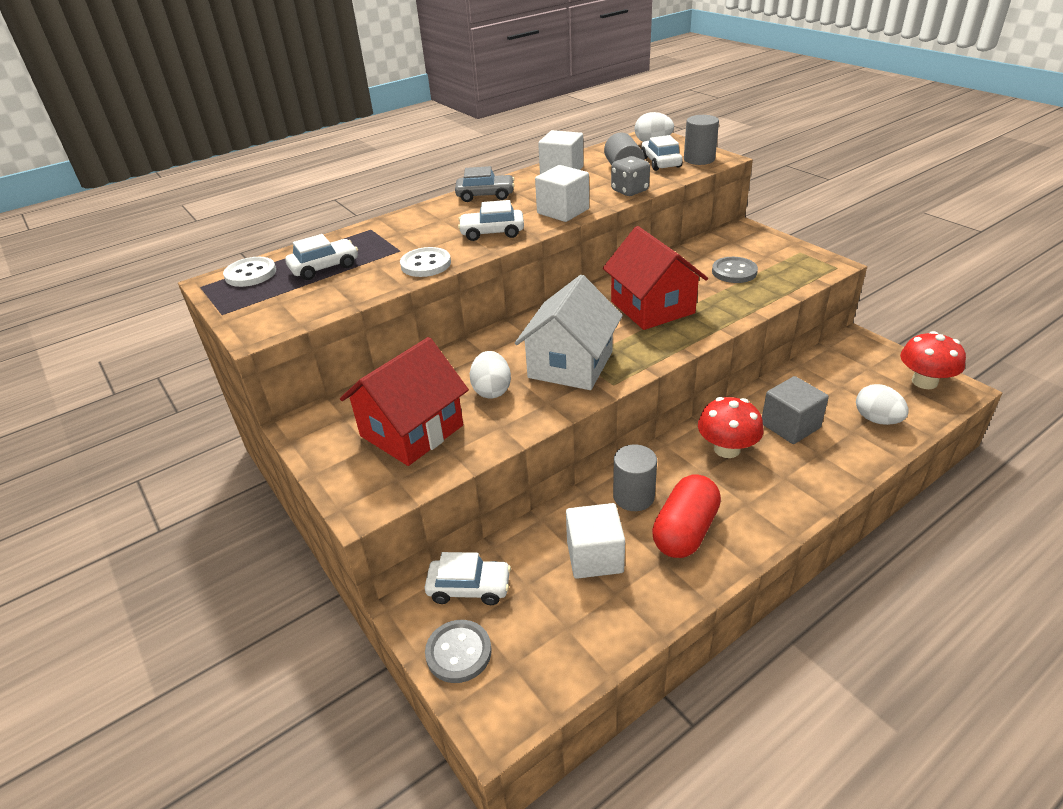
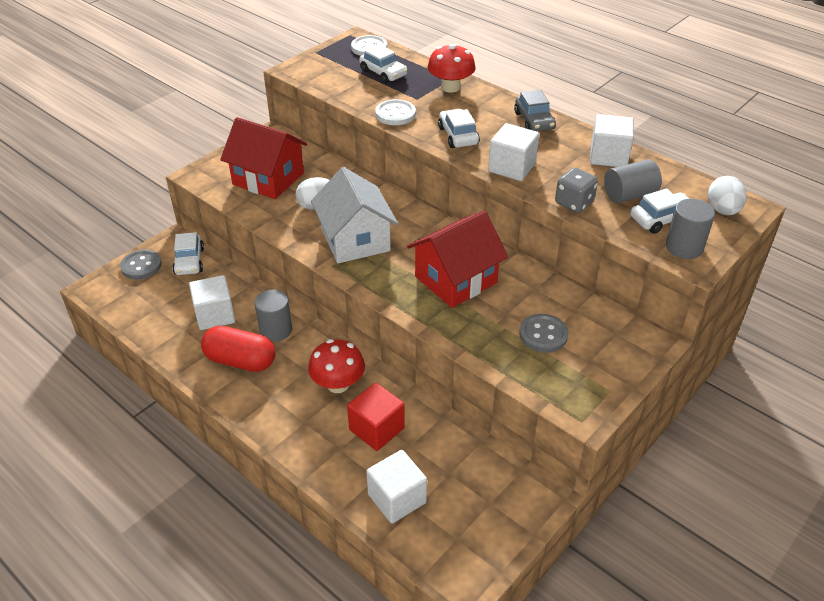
camera: 75 degrees right, 5 degrees up
(570, 364) = (355, 240): white house -> white house turned 60 degrees clockwise
(790, 426) = (376, 429): grey cube -> red cube
(876, 419) = (397, 498): white egg -> white cube
(924, 382) = (473, 551): red mushroom -> red mushroom (450, 87)

